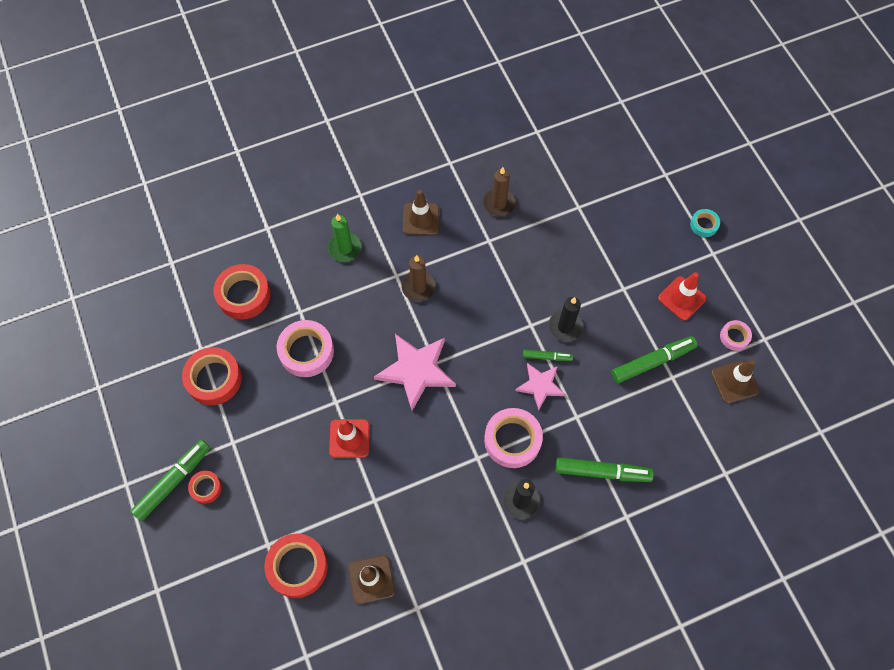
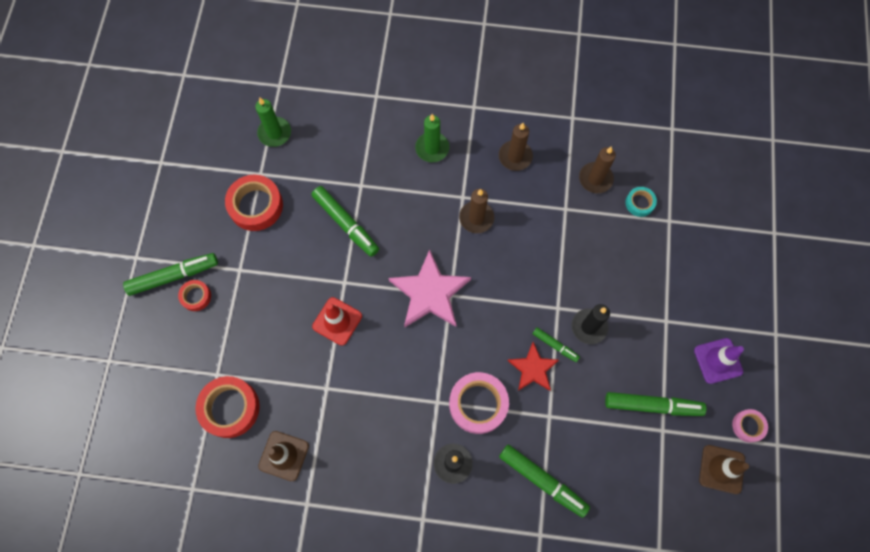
camera: 30 degrees right, 5 degrees up
(193, 306) = (274, 133): none -> green candle
(244, 295) = (322, 145): red tape -> none
(306, 351) = (346, 223): pink tape -> green marker
(421, 219) = (515, 156): brown traffic cone -> brown candle
(540, 386) = (533, 369): pink star -> red star
(682, 298) = (718, 361): red traffic cone -> purple traffic cone
(704, 225) = (783, 301): turquoise tape -> turquoise tape (639, 203)

